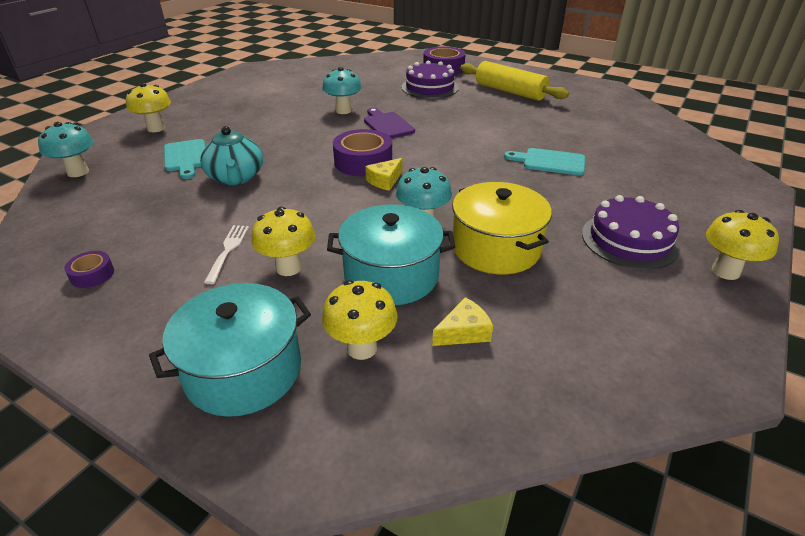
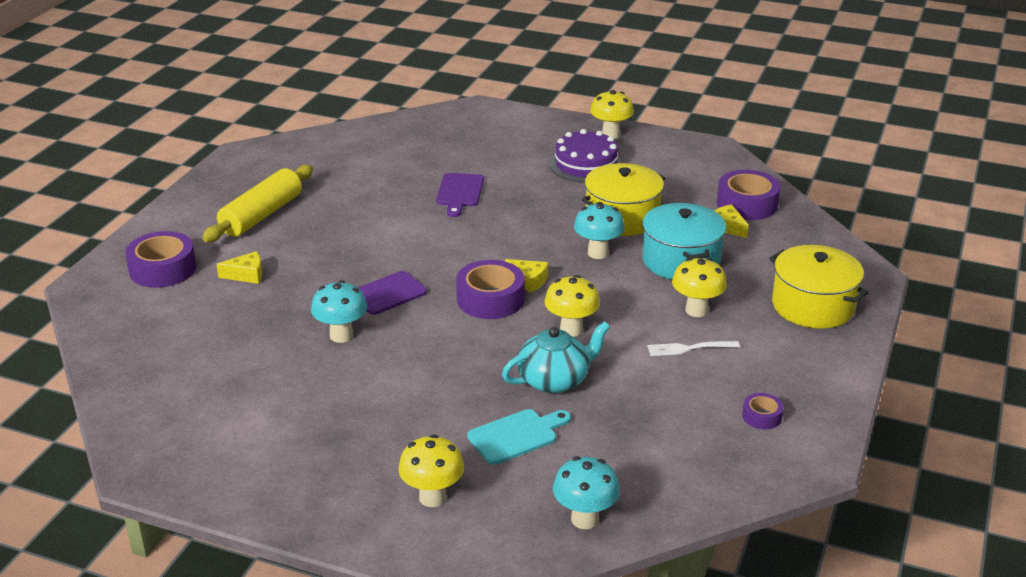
camera: 100 degrees left, 5 degrees down
(243, 370) = (813, 306): turquoise pot -> yellow pot
(362, 348) = (765, 263): yellow mushroom -> yellow mushroom (571, 330)
(430, 87) = (246, 275): purple cake -> yellow cheese
(530, 370) = (747, 204): none -> purple tape
(550, 162) = (459, 192): turquoise cutting board -> purple cutting board

